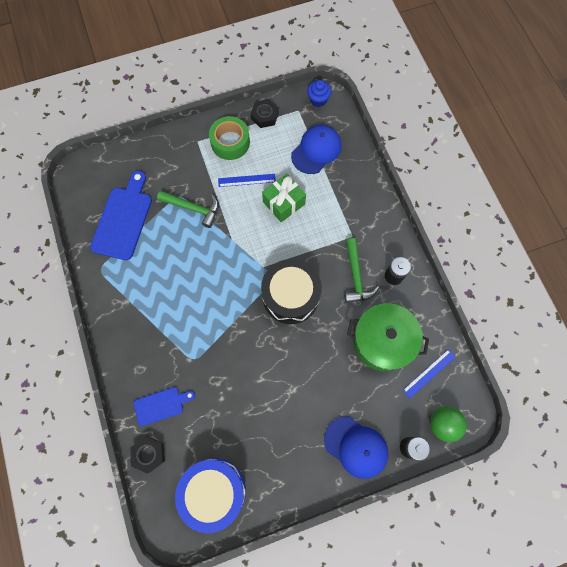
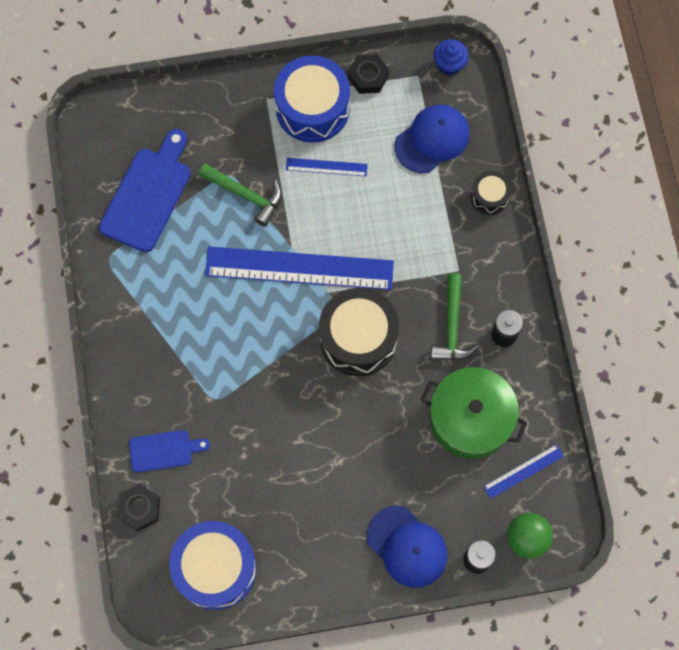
camera: 10 degrees right, 0 degrees up
(230, 142) = (312, 108): green tape -> blue drum
(239, 253) = (299, 268): none -> blue ruler
(284, 203) = (372, 208): green gift -> none
(363, 182) = (489, 196): none -> black drum

